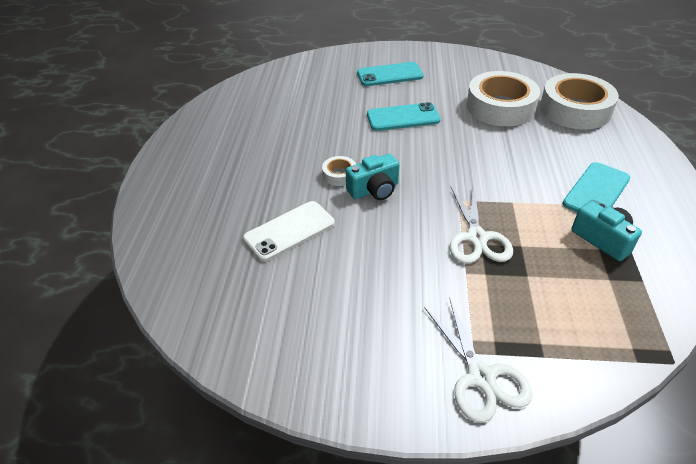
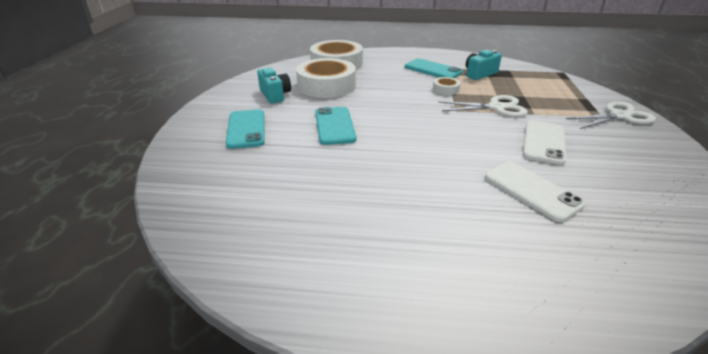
camera: 90 degrees left, 10 degrees down
(339, 175) = (434, 162): white tape -> white tape (446, 89)
(374, 190) = (453, 144): turquoise camera -> turquoise camera (275, 95)
(384, 262) = (543, 142): none -> white phone

